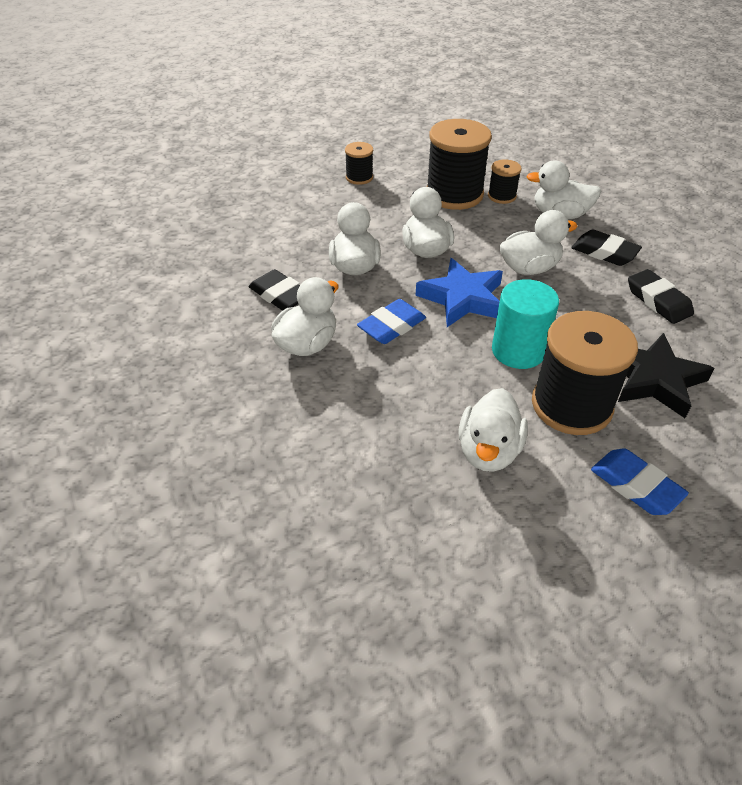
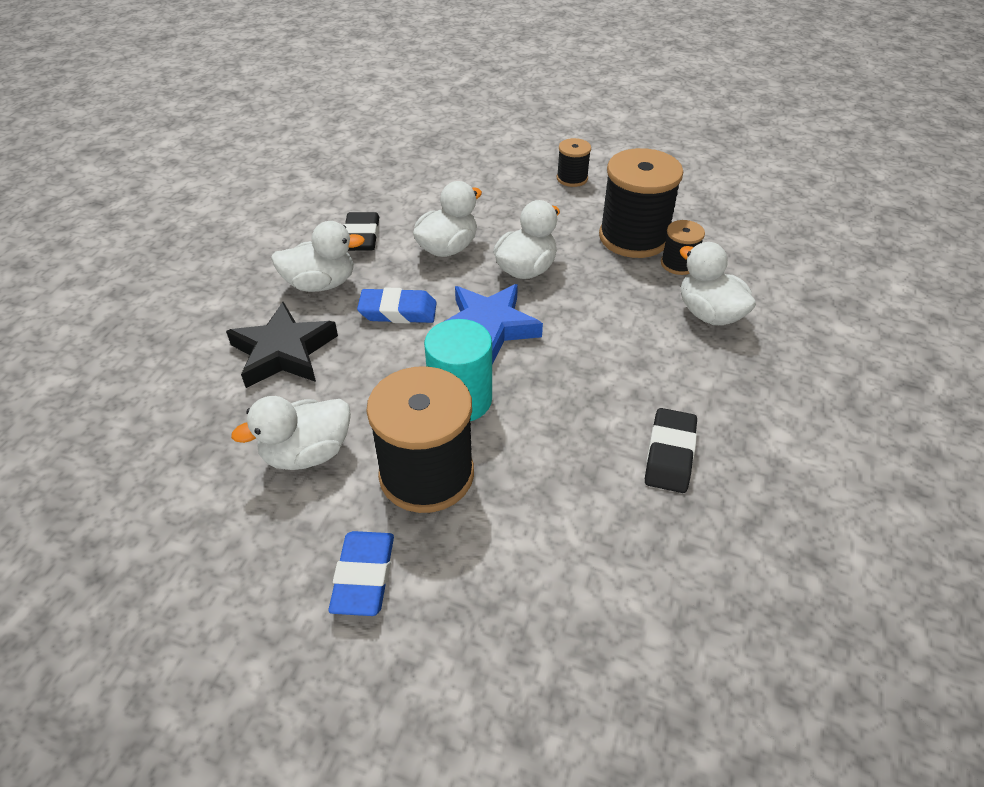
camera: 45 degrees right, 0 degrees up
(529, 268) = (591, 341): white duck -> none
(604, 252) = (694, 375): black eraser -> none
(654, 379) = (535, 514): black star -> black star (283, 352)

